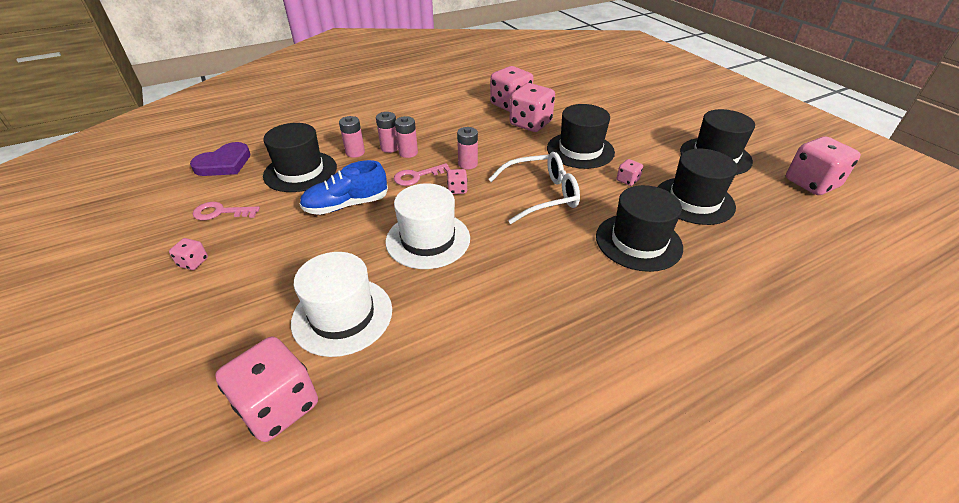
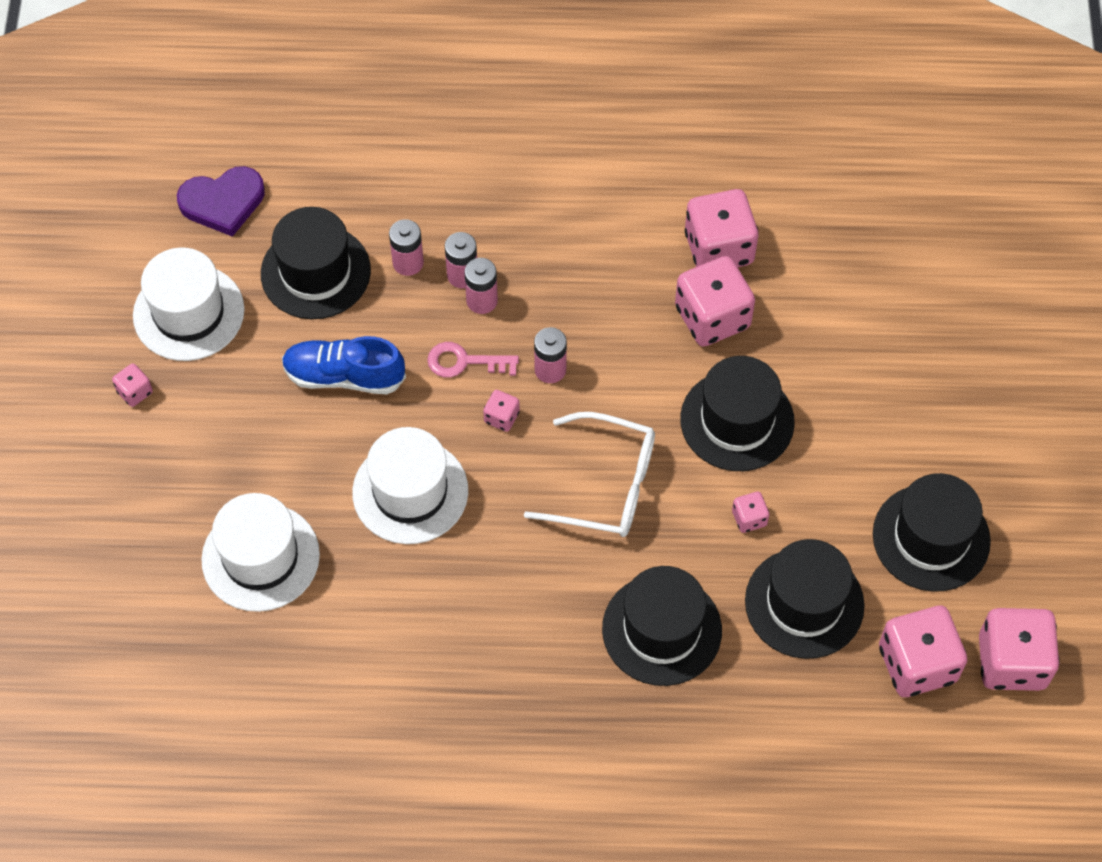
camera: 30 degrees right, 20 degrees up
(221, 212) = (188, 313): pink key -> white hat
(278, 406) = (160, 633): pink dice -> pink dice (917, 664)

